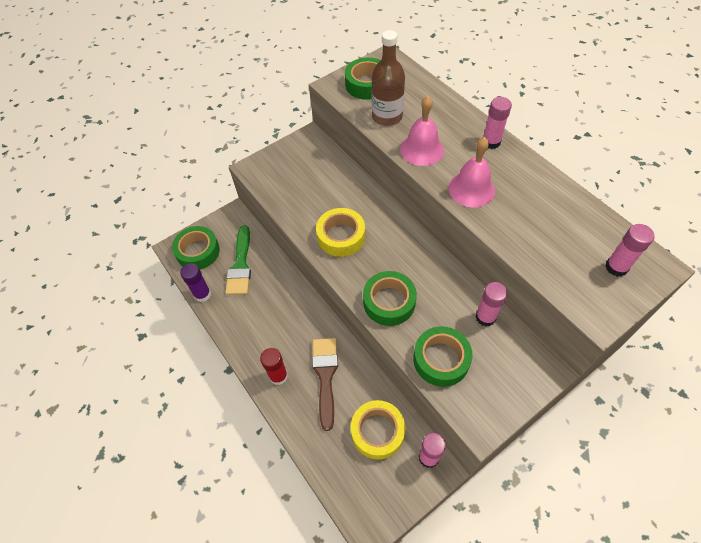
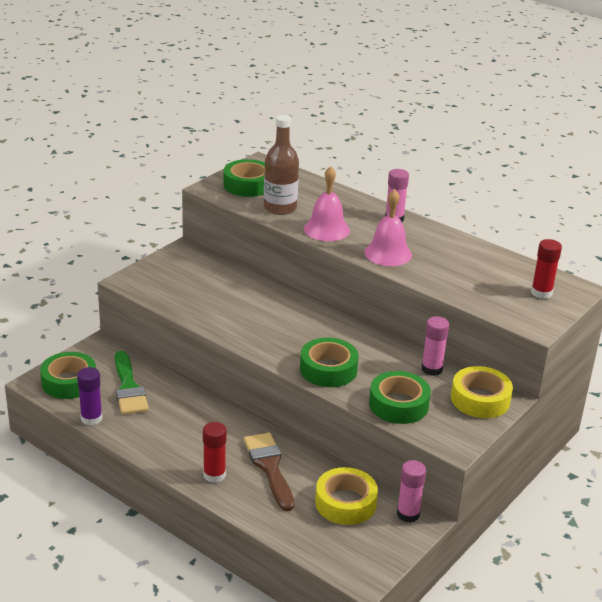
camera: 20 degrees left, 25 degrees down
(341, 236) = (255, 325): yellow tape -> yellow tape (480, 399)
(616, 267) = (541, 293): pink glue stick -> red glue stick

